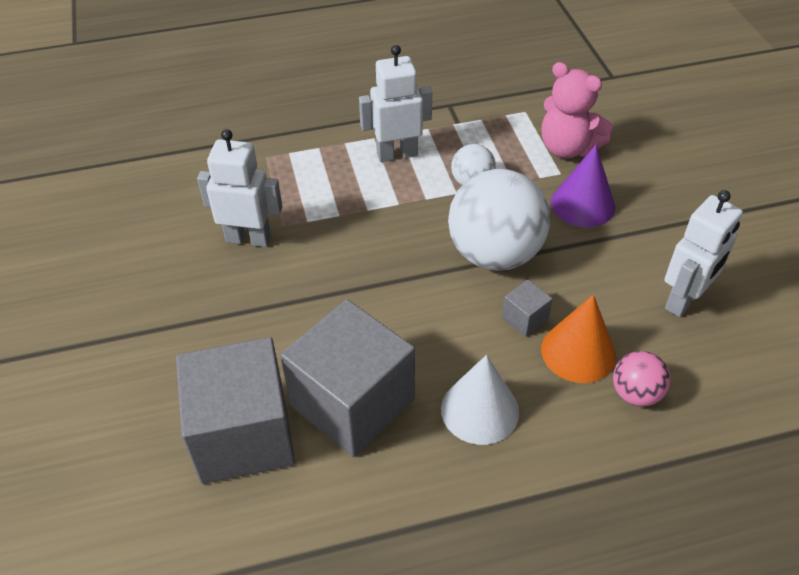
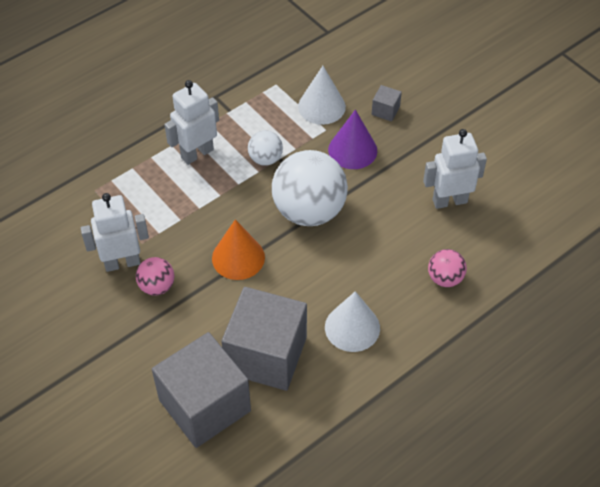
camera: 25 degrees left, 5 degrees up
(271, 277) = (157, 286): none -> pink ball
(525, 318) = (352, 252): grey cube -> grey cube (385, 110)
(567, 148) = (321, 106): pink teddy bear -> white cone
(578, 352) = (397, 263): orange cone -> orange cone (238, 257)
(684, 300) = (449, 201): white robot -> white robot turned 120 degrees counterclockwise

